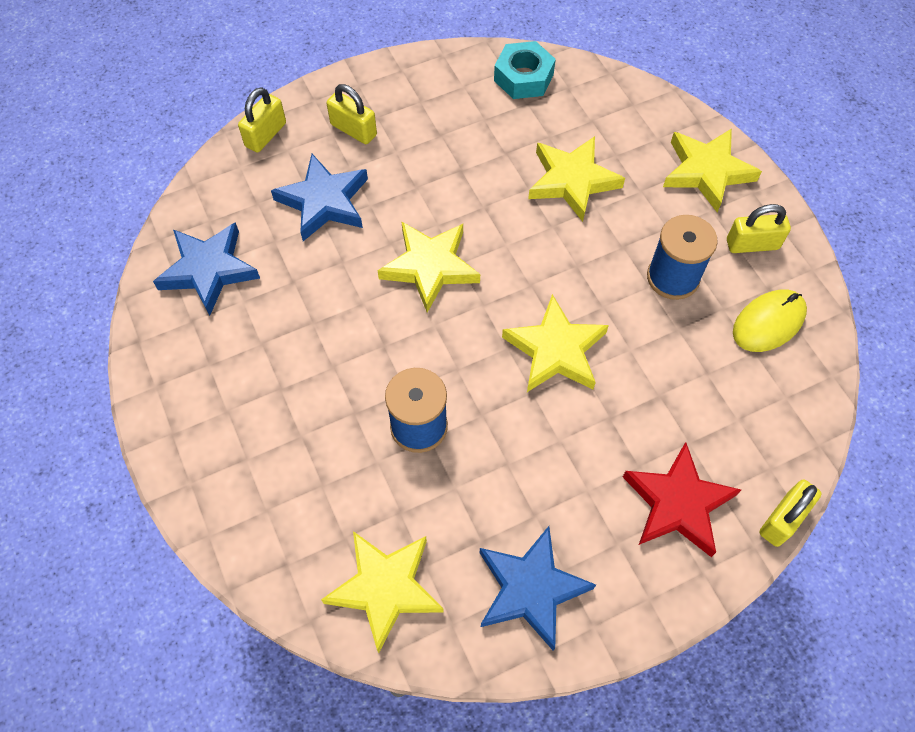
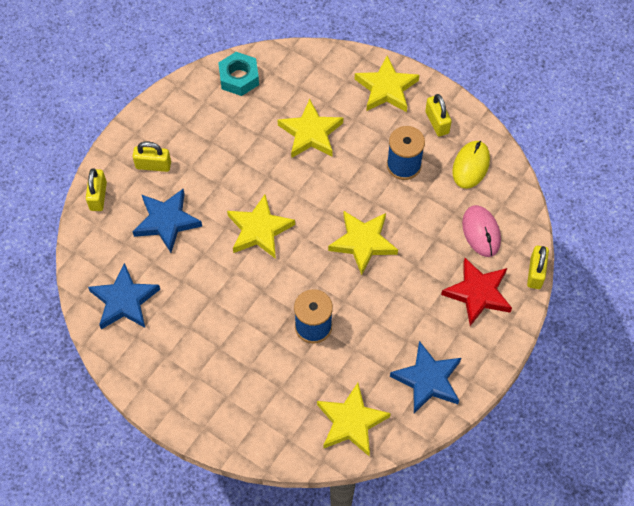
camera: 30 degrees left, 0 degrees up
(732, 419) = (481, 232): none -> pink mouse
(752, 244) = (437, 122): yellow padlock -> yellow padlock turned 75 degrees counterclockwise

